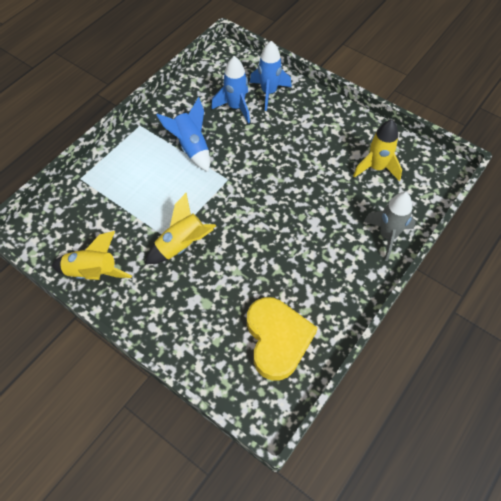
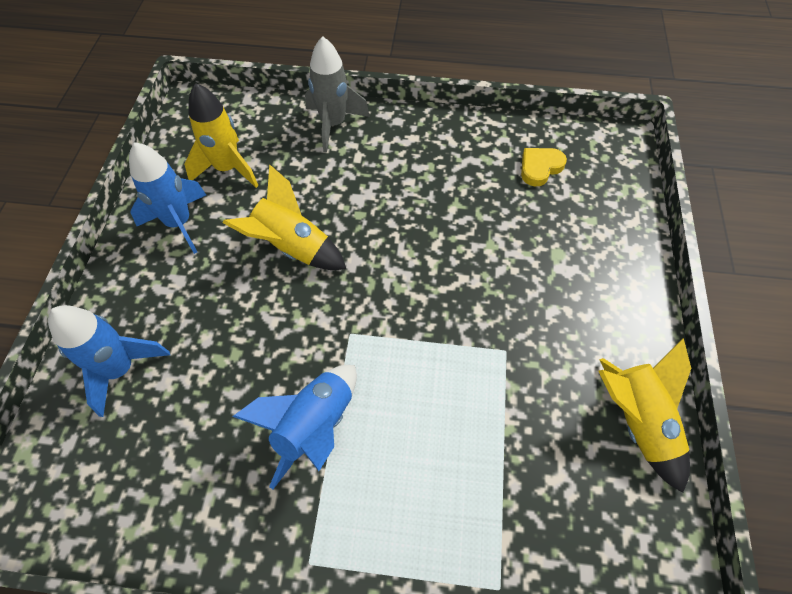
camera: 120 degrees left, 0 degrees up
(182, 245) = (502, 328): yellow rocket -> yellow rocket (292, 247)
(235, 107) = (182, 405): blue rocket -> blue rocket (179, 223)
(277, 339) = (540, 168): yellow heart -> yellow heart, size x0.49

